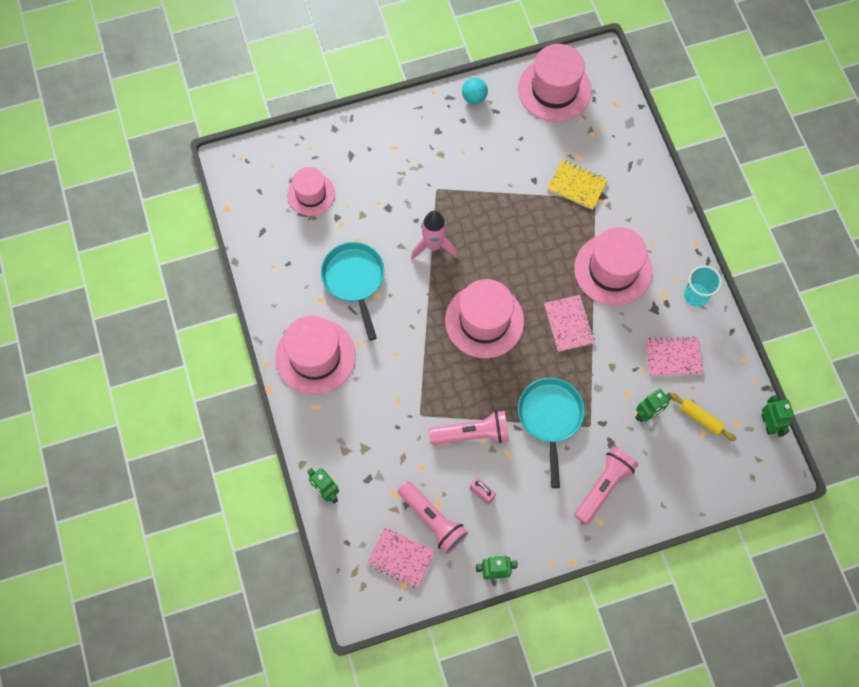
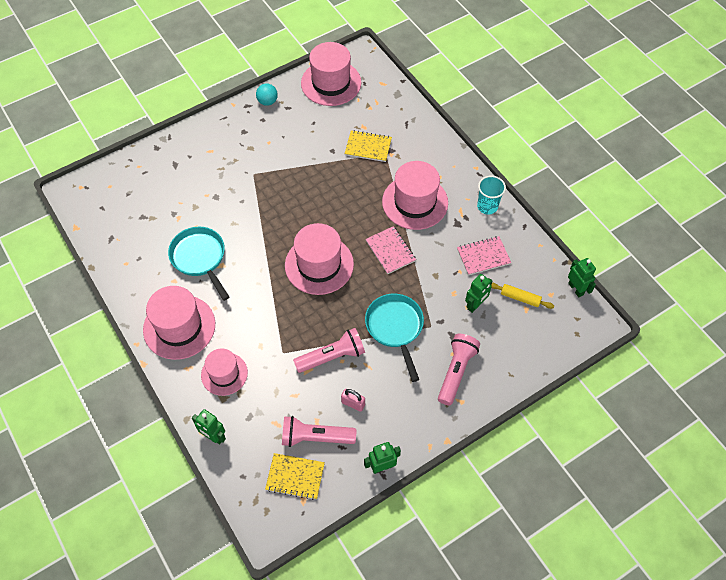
camera: 15 degrees left, 10 degrees down
(311, 194) = (147, 200): pink hat -> pink hat (224, 374)
(401, 558) = (295, 477): pink notebook -> yellow notebook
(432, 520) = (315, 437): pink flashlight -> pink flashlight turned 150 degrees clockwise
(433, 246) = (261, 217): pink rocket -> none

